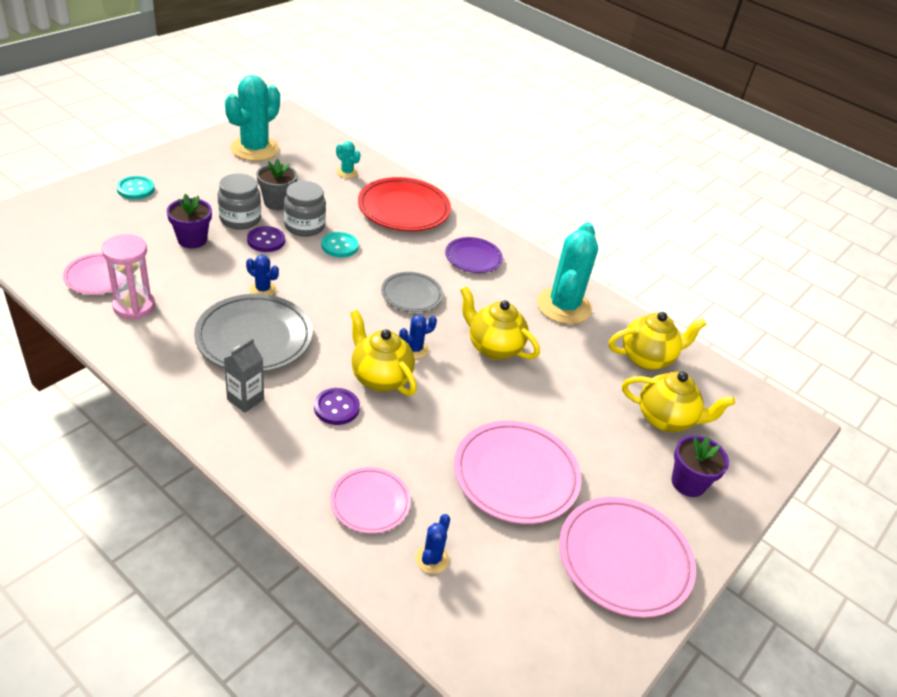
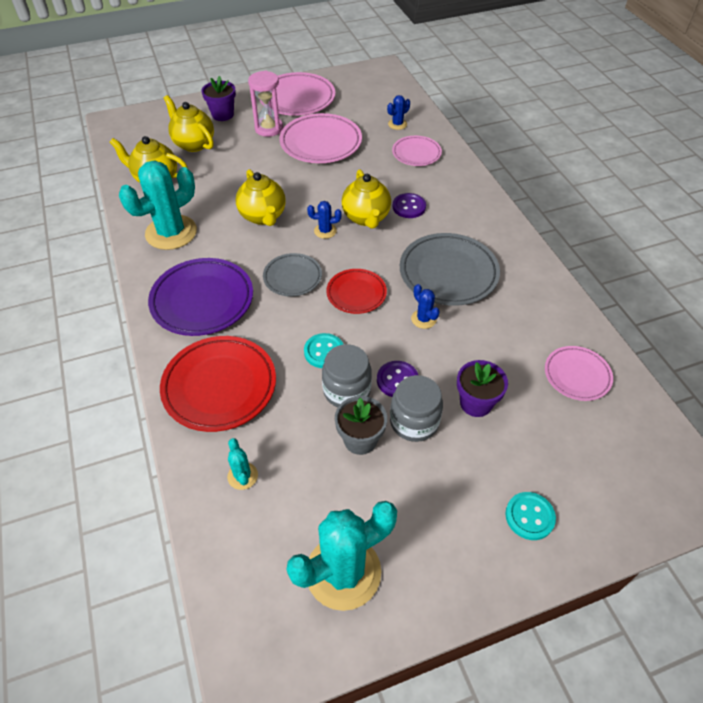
camera: 145 degrees left, 10 degrees up
(134, 306) = (545, 331): pink hourglass -> pink hourglass (269, 128)
(245, 399) = (470, 229): grey carton -> none
(340, 296) = (356, 294): none -> red plate
(473, 258) = (202, 300): purple plate -> purple plate, size x1.69

